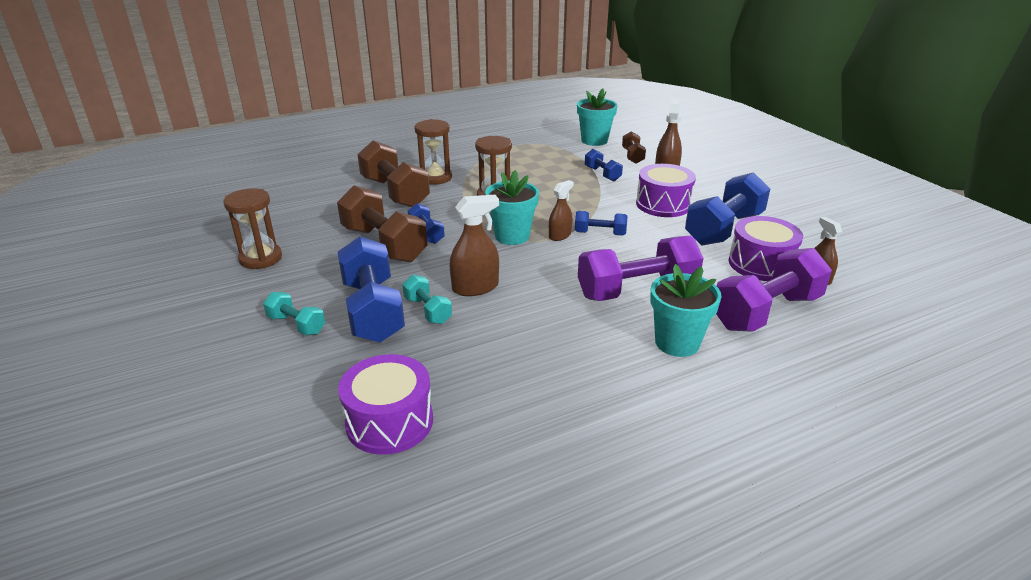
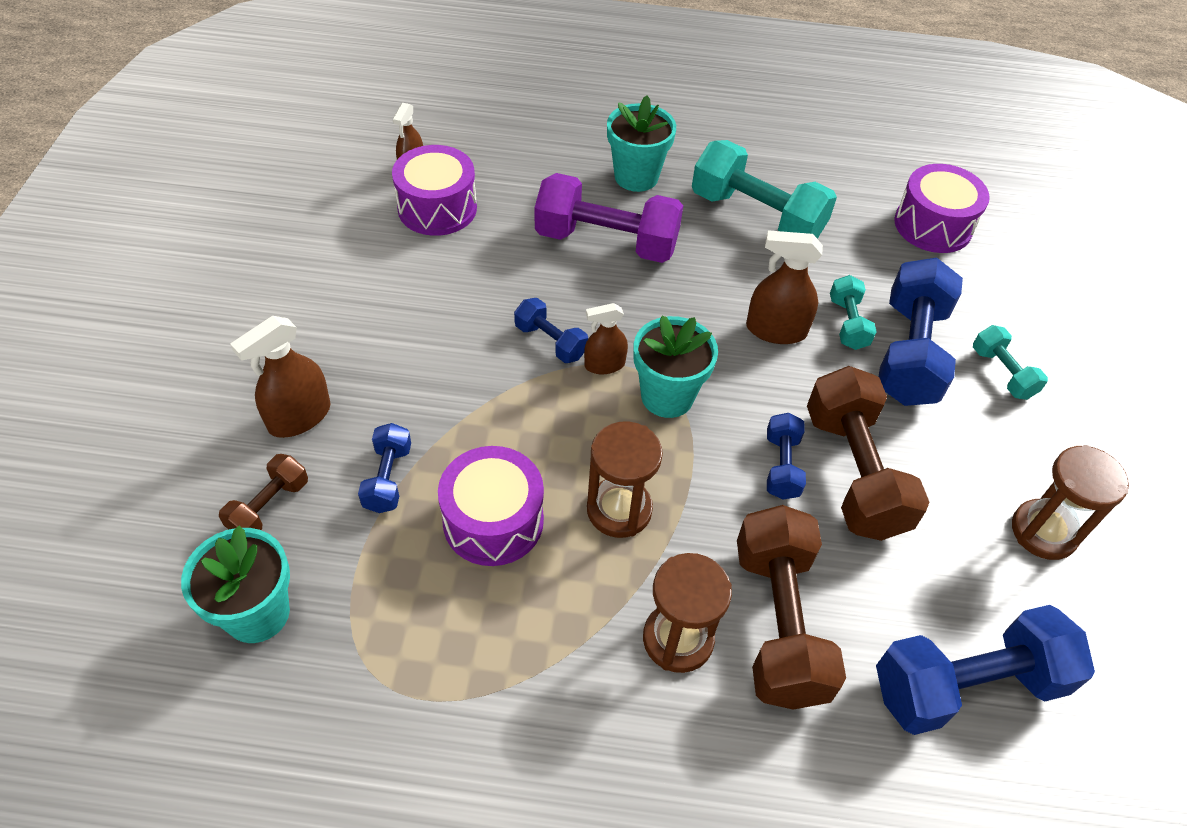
camera: 150 degrees left, 20 degrees up
(553, 356) = (756, 216): none -> turquoise dumbbell
(663, 204) = (400, 352): purple drum -> purple drum (493, 521)
(724, 229) = (395, 271): blue dumbbell -> blue dumbbell (967, 685)
(766, 312) = (518, 164): purple dumbbell -> none

